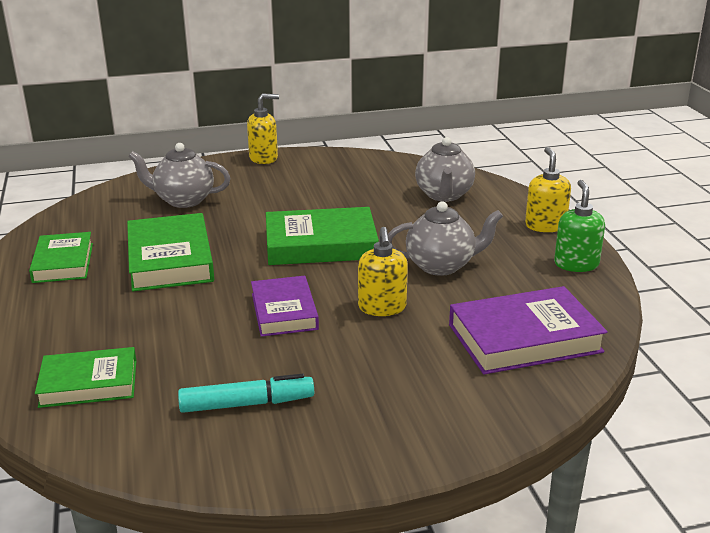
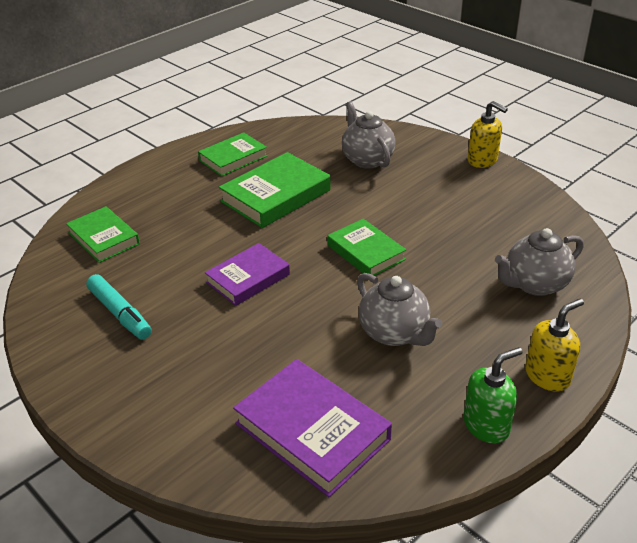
camera: 60 degrees right, 10 degrees up
(321, 244) = (366, 252): green book -> green book, size x0.66
(382, 307) = (294, 326): yellow soap dispenser -> none

